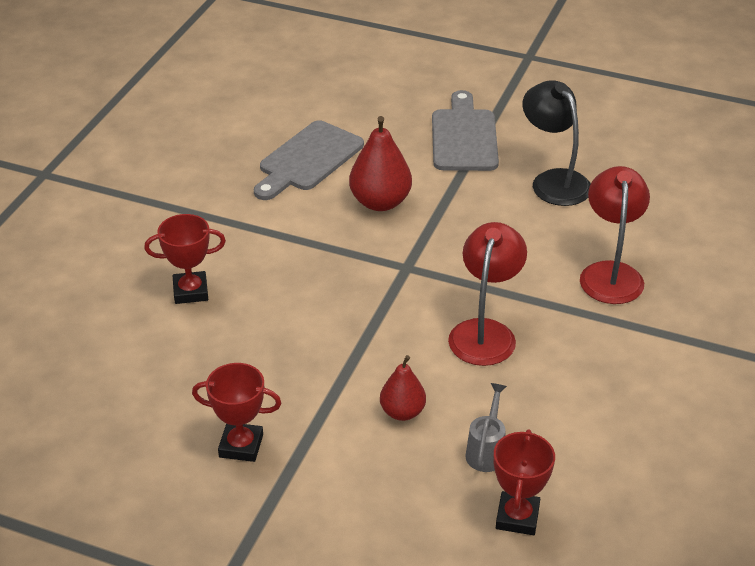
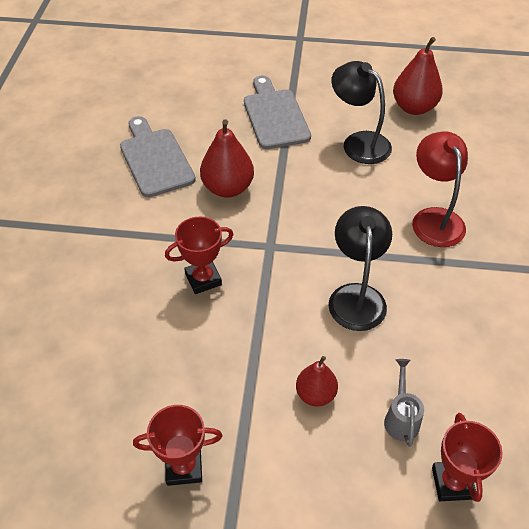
camera: 15 degrees left, 10 degrees up
(190, 291) = (90, 309): red trophy -> red trophy (203, 279)
(308, 160) = (155, 159): grey cutting board -> grey cutting board turned 135 degrees clockwise
(485, 332) = (356, 296): red lamp -> black lamp
(639, 154) = (414, 107): none -> red pear

